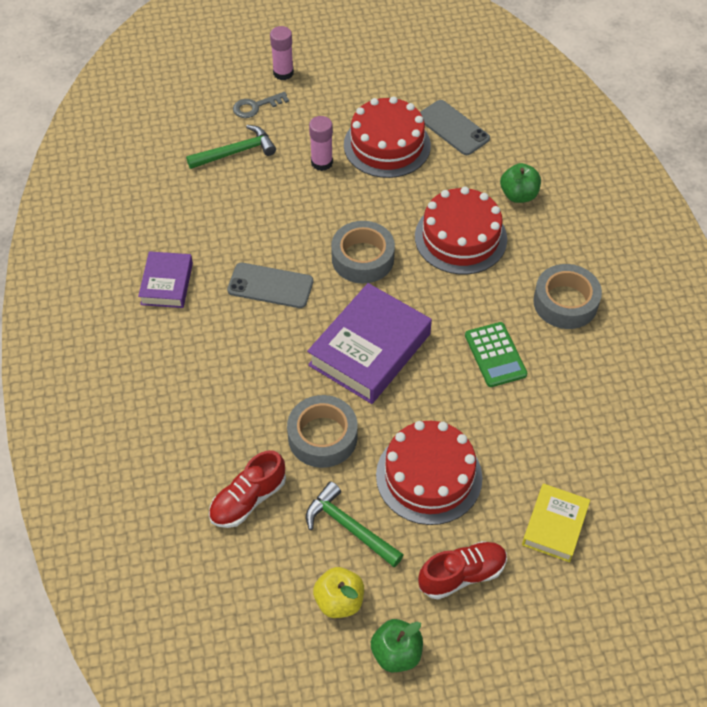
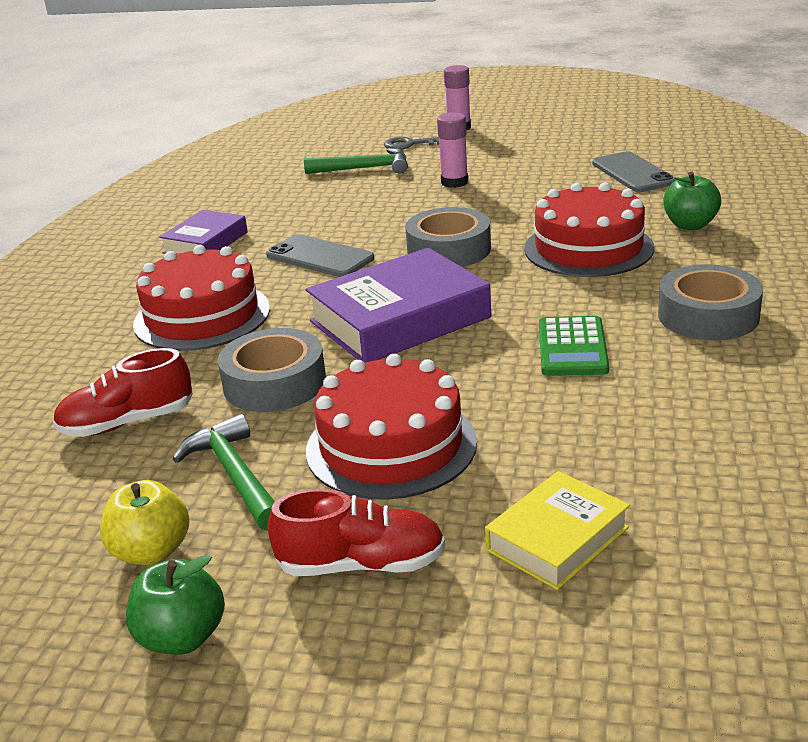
camera: 25 degrees right, 25 degrees down
(387, 145) = (541, 177): red cake -> red cake (202, 316)

